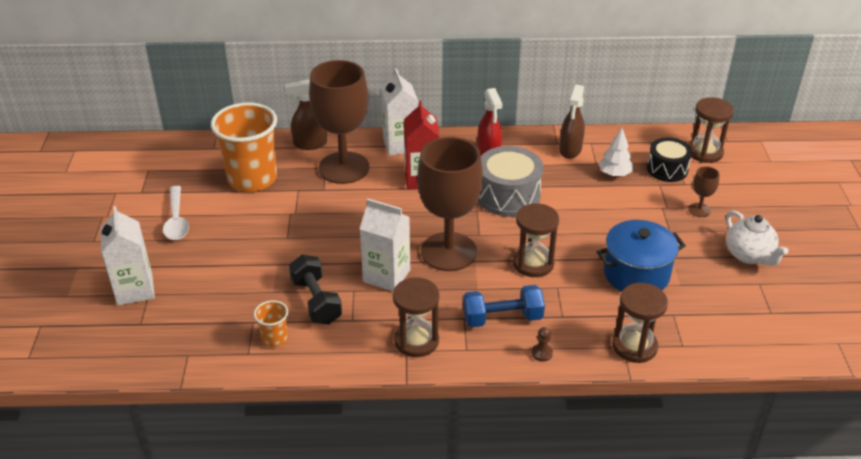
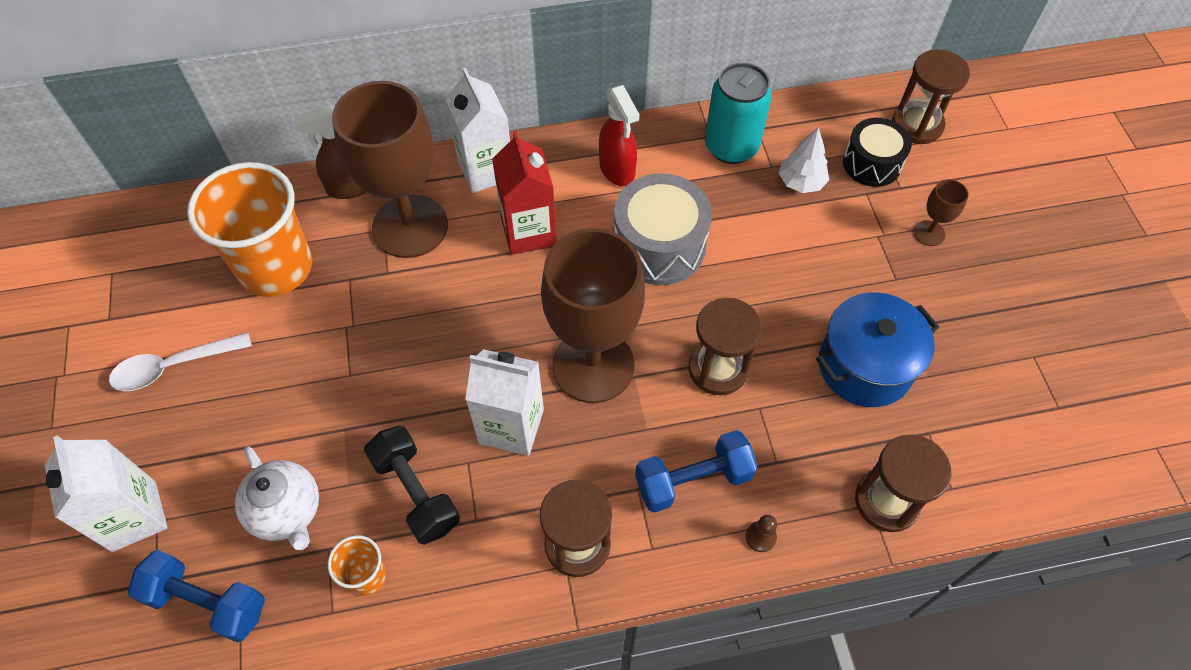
camera: 10 degrees left, 20 degrees up
(170, 338) = (207, 602): none -> blue dumbbell
(176, 220) = (174, 366): white spoon -> white spoon turned 90 degrees clockwise
(570, 150) = (731, 147): brown spray bottle -> turquoise can
(749, 255) = (1011, 307): white teapot -> white teapot (287, 511)

